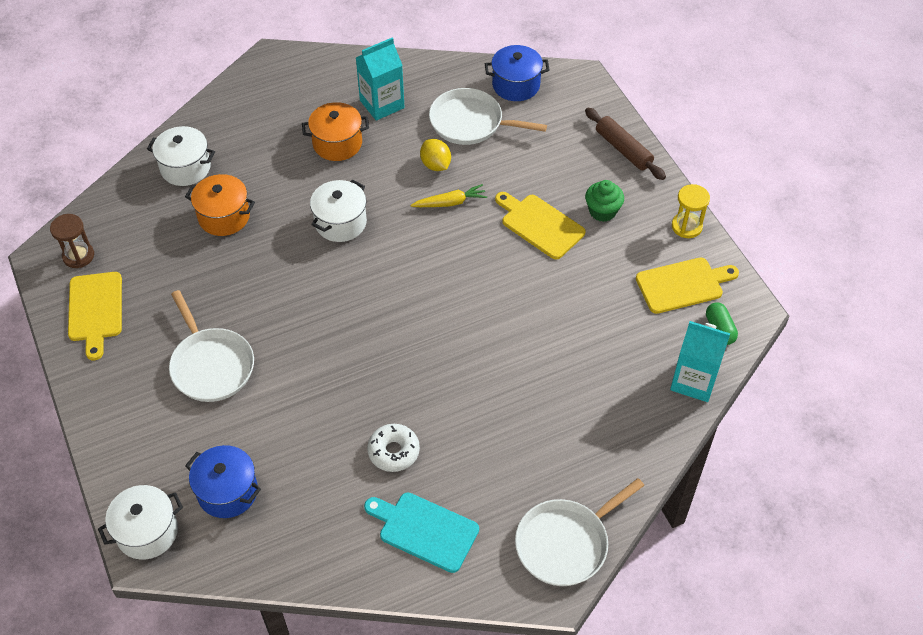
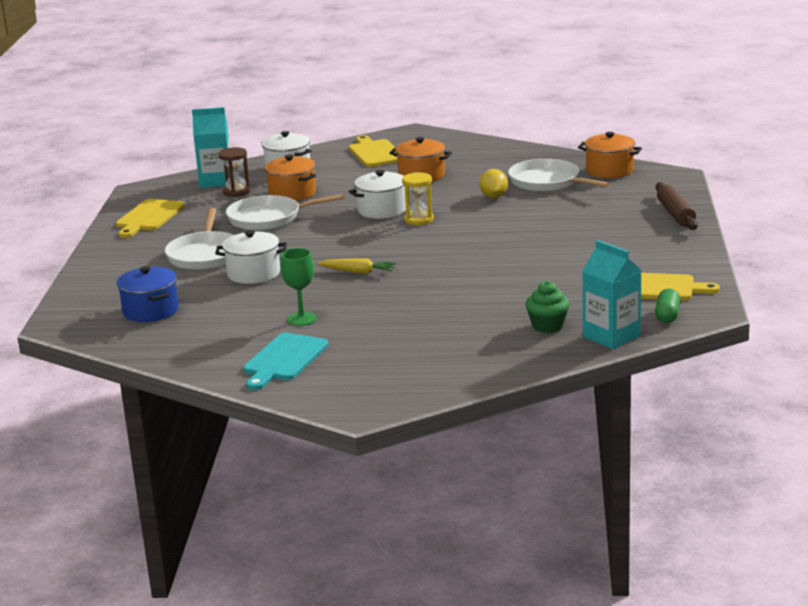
camera: 30 degrees right, 30 degrees down
(78, 256) = (164, 193): brown hourglass -> brown hourglass (236, 192)
(147, 532) = (71, 316): white pot -> white pot (253, 273)
(382, 104) = (480, 163): turquoise carton -> turquoise carton (216, 181)
(393, 451) = (302, 319): white donut -> green goblet
(425, 530) = (284, 360): turquoise cutting board -> turquoise cutting board turned 120 degrees counterclockwise
(450, 202) = (486, 215): yellow carrot -> yellow carrot (358, 272)
(516, 85) = (609, 170): blue pot -> orange pot
(540, 225) = (554, 238): yellow cutting board -> yellow cutting board (375, 153)
(565, 543) = (397, 391): white pan -> white pan (268, 218)
(602, 211) = (620, 240): green cupcake -> green cupcake (547, 326)
(686, 226) = (694, 260): yellow hourglass -> yellow hourglass (419, 219)

